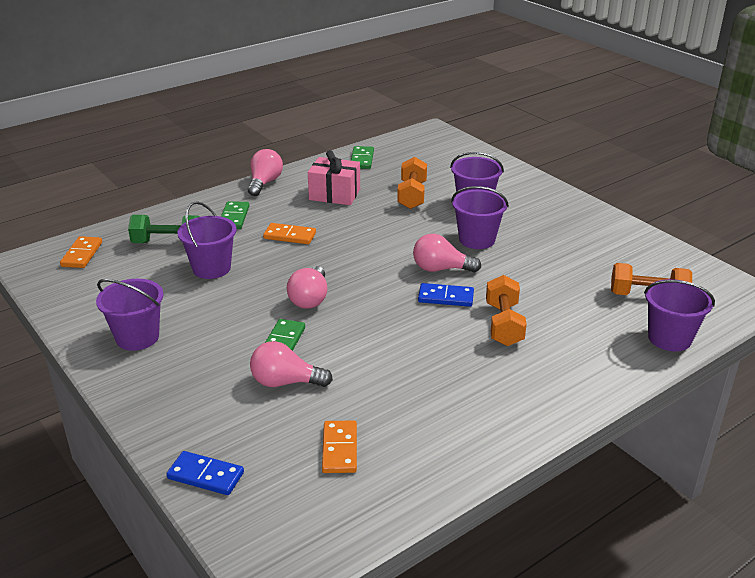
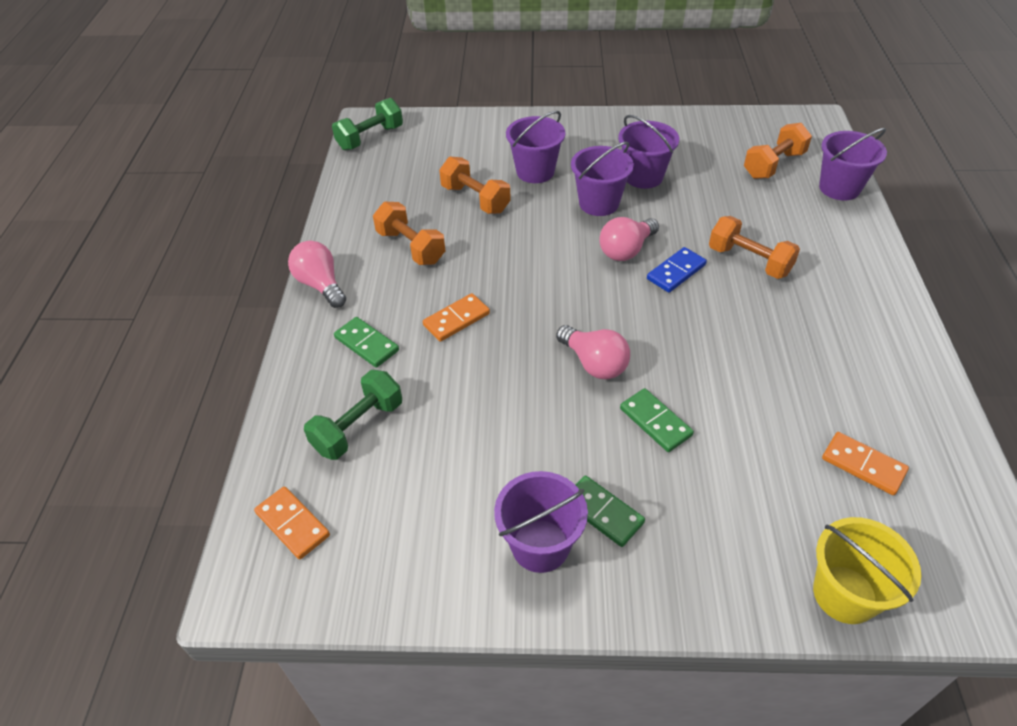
camera: 50 degrees left, 15 degrees up
(206, 475) = (844, 594): blue domino -> yellow bucket
(211, 268) = (456, 413): purple bucket -> purple bucket (643, 177)
(285, 382) = (727, 453): pink light bulb -> none
(334, 194) = (411, 247): pink gift -> orange dumbbell
(362, 159) = (363, 194): green domino -> green domino (602, 512)
(419, 138) = (370, 138): none -> green dumbbell

